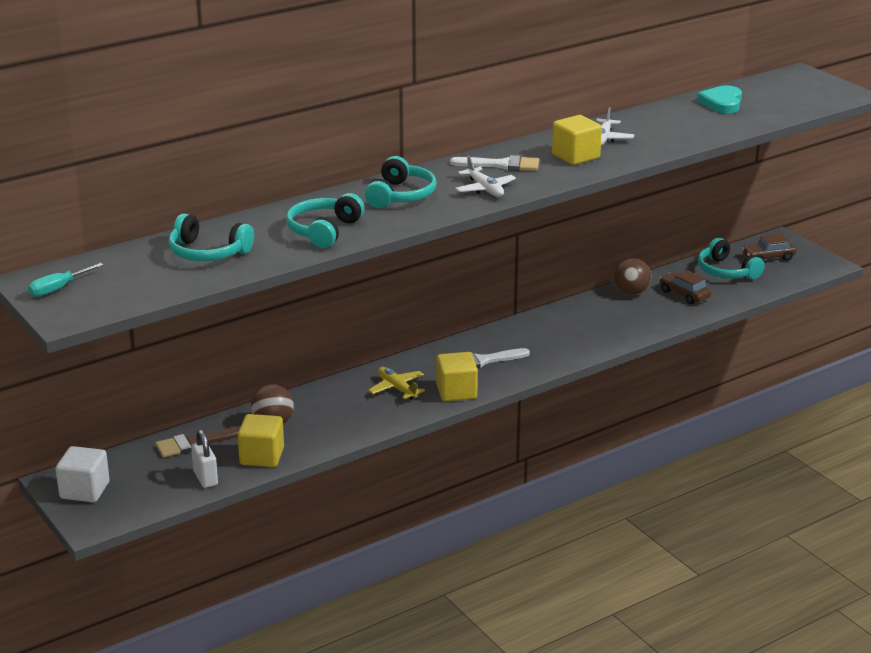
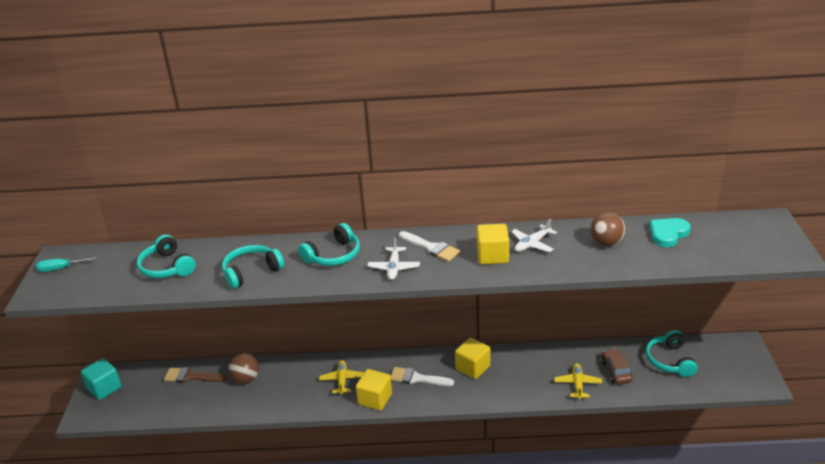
camera: 35 degrees right, 5 degrees up
(85, 490) = (104, 388): white cube -> turquoise cube
(205, 478) = (169, 408): white padlock -> none
(262, 456) = (214, 404): yellow cube -> yellow cube (473, 367)
(631, 293) = (577, 355): brown ball -> brown ball (606, 243)
(658, 315) = (577, 384): none -> yellow plane
(768, 257) = (717, 359): brown car -> none

